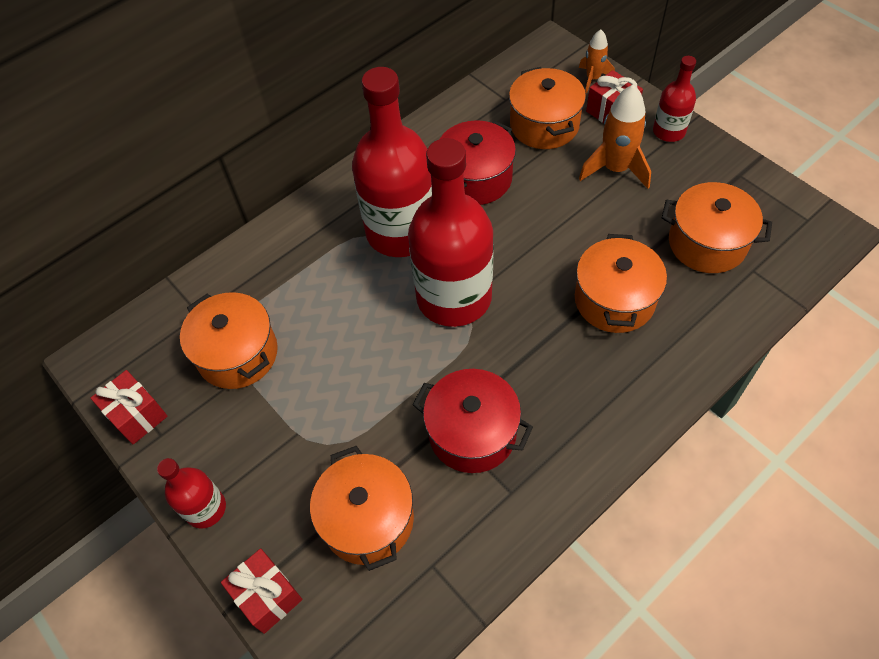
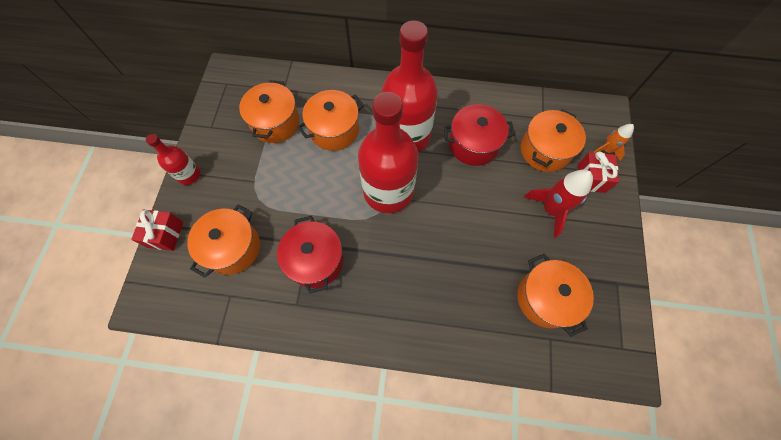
camera: 45 degrees right, 10 degrees up
(137, 415) = (213, 110): red gift -> none
(614, 300) = (458, 273): orange pot -> orange pot (334, 130)
(615, 169) = (551, 210): orange rocket -> red rocket
(669, 131) = (609, 219): red bottle -> none

